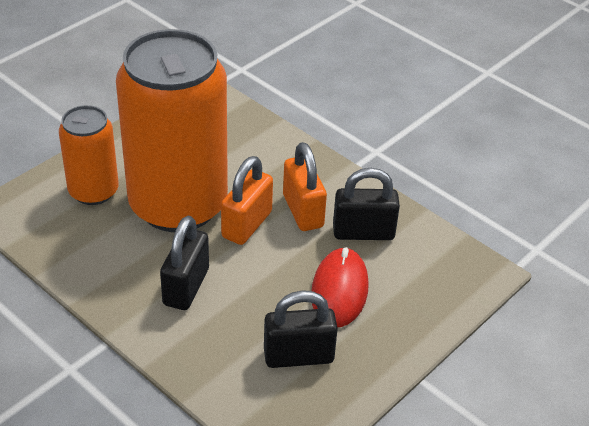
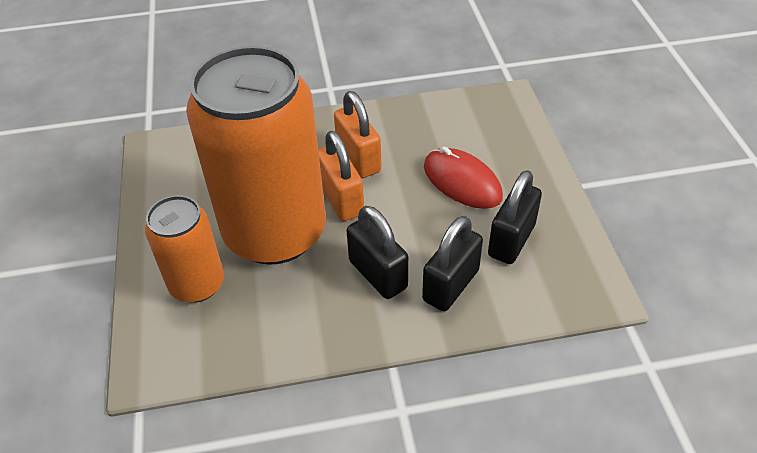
camera: 50 degrees left, 5 degrees up
(303, 211) = (358, 159): orange padlock -> orange padlock turned 45 degrees clockwise
(363, 232) = (413, 137): black padlock -> black padlock (451, 285)

